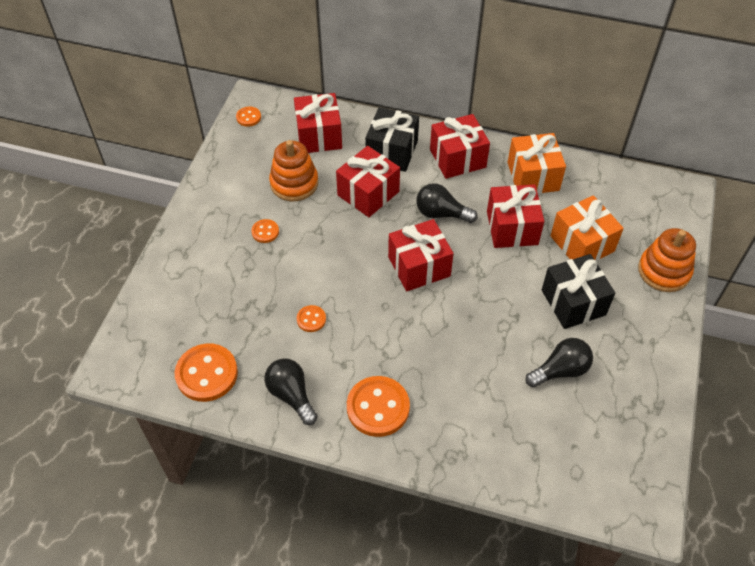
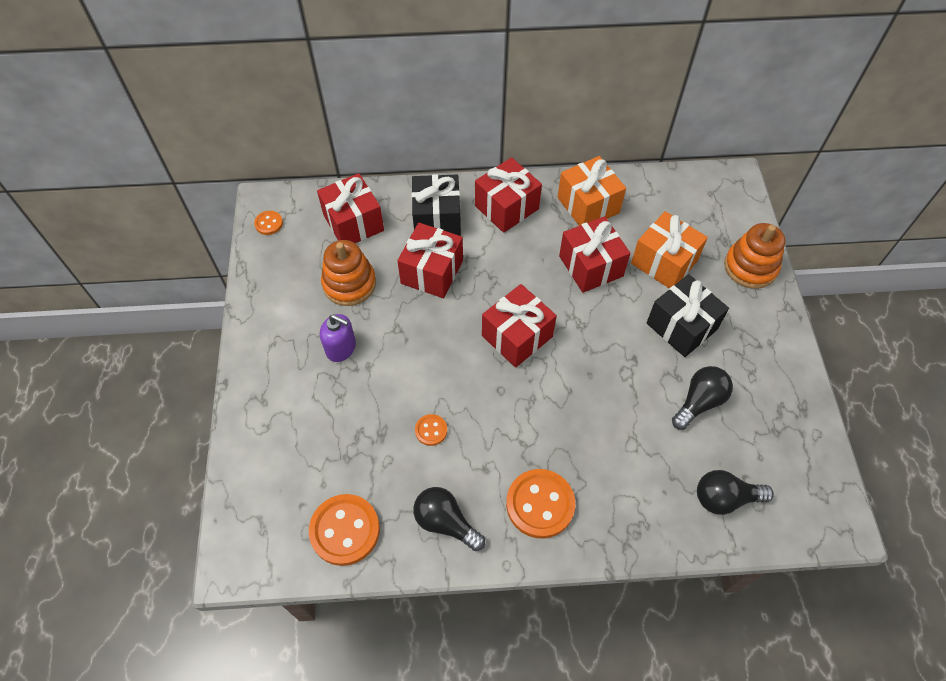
camera: 20 degrees left, 5 degrees up
(265, 232) = (341, 348): orange button -> purple soap dispenser
(441, 213) = (515, 272): black light bulb -> black light bulb (725, 498)

